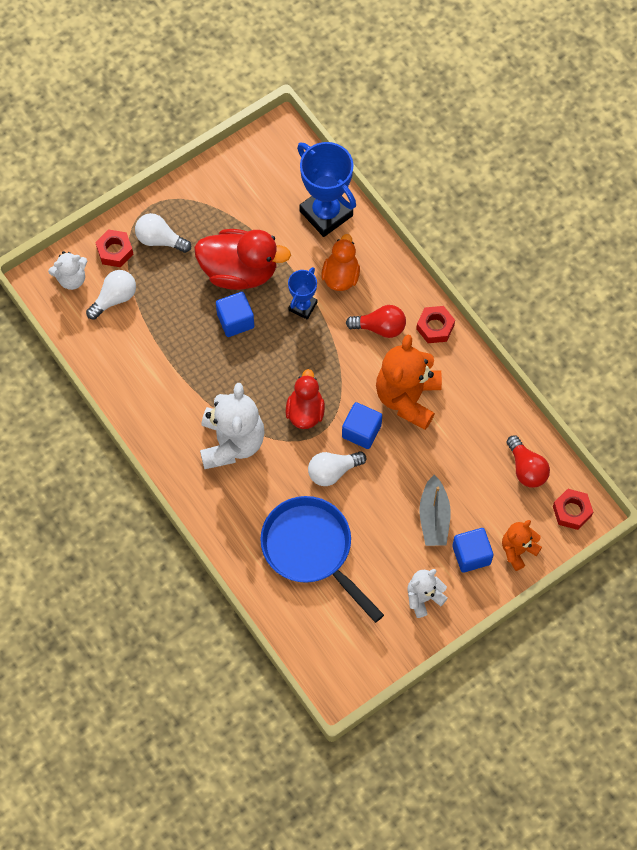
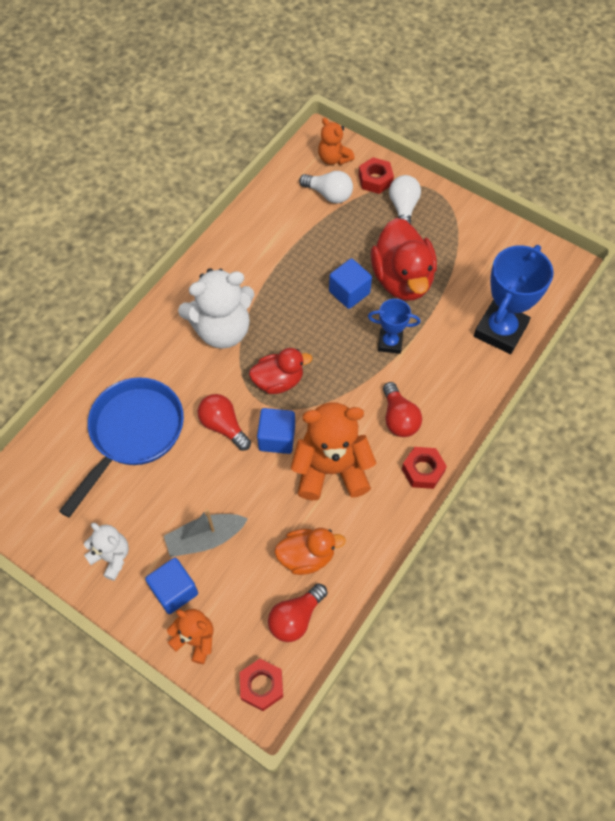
camera: 70 degrees right, 5 degrees down
(71, 278) = (333, 158): white teddy bear -> orange teddy bear
(333, 471) = (223, 426): white light bulb -> red light bulb
(341, 276) = (439, 365): orange duck -> orange duck (306, 556)

